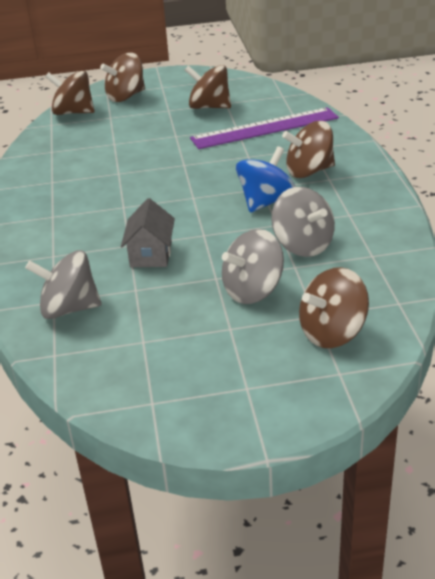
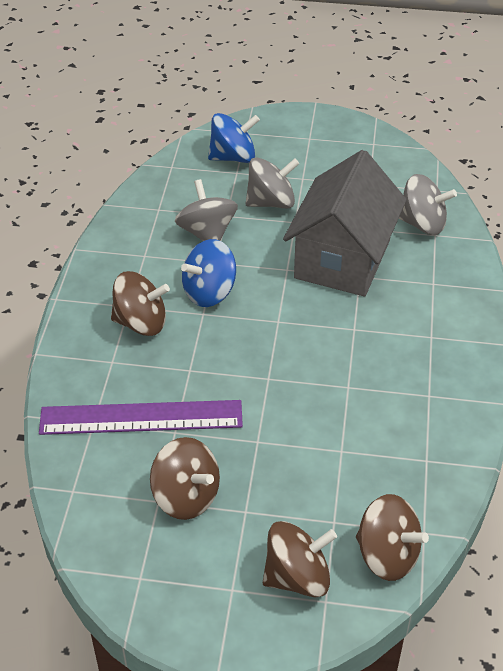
camera: 165 degrees left, 10 degrees up
(151, 254) = (342, 259): grey house -> grey house, size x2.13
(332, 333) = (233, 157): brown spinning top -> blue spinning top

